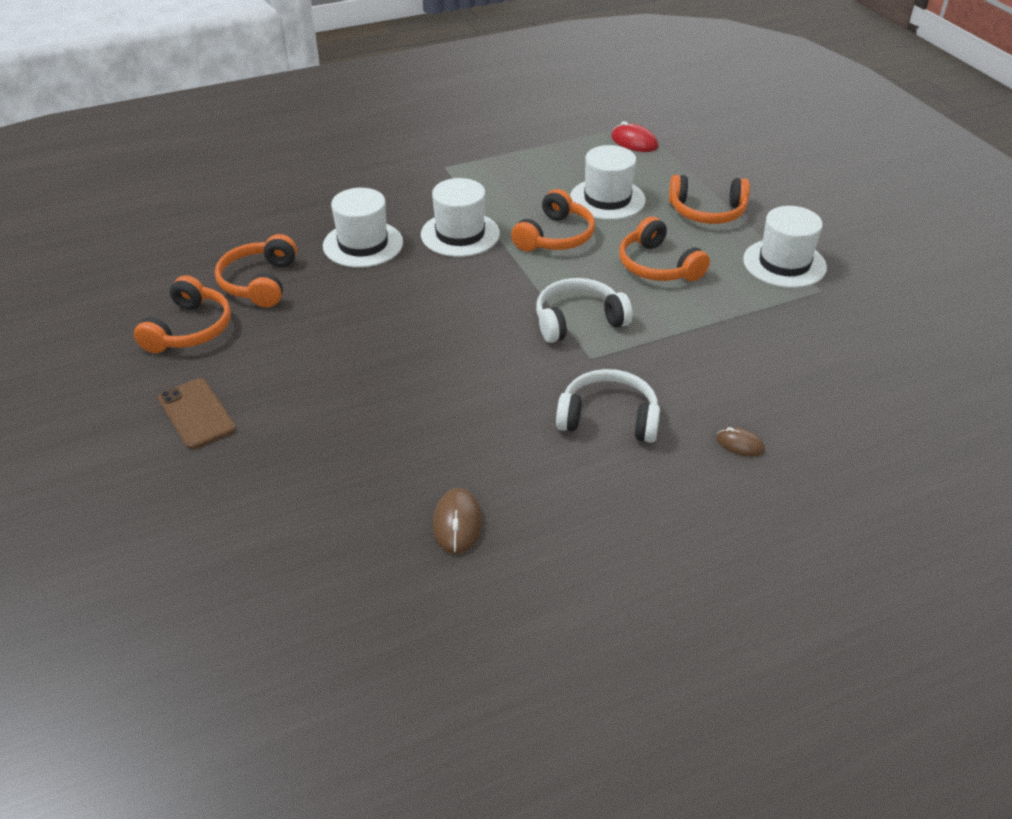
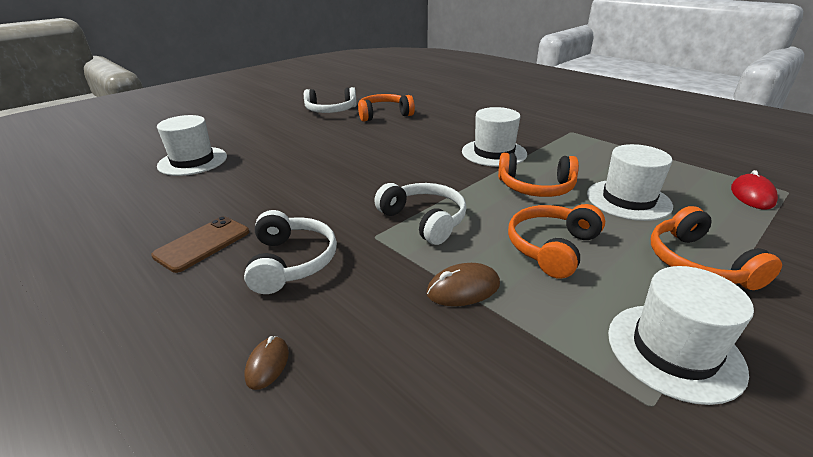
camera: 70 degrees right, 10 degrees down
(189, 329) = (331, 110): orange headphones -> white headphones
(196, 414) = (260, 127): brown phone -> brown phone (202, 244)
(363, 244) = (448, 129): white hat -> white hat (193, 161)
(457, 523) = (158, 218): brown mouse -> brown mouse (463, 289)

